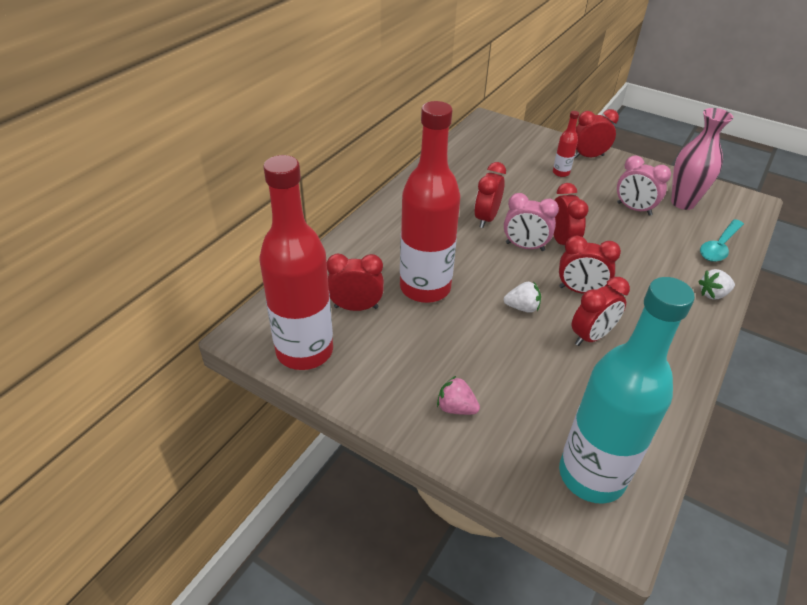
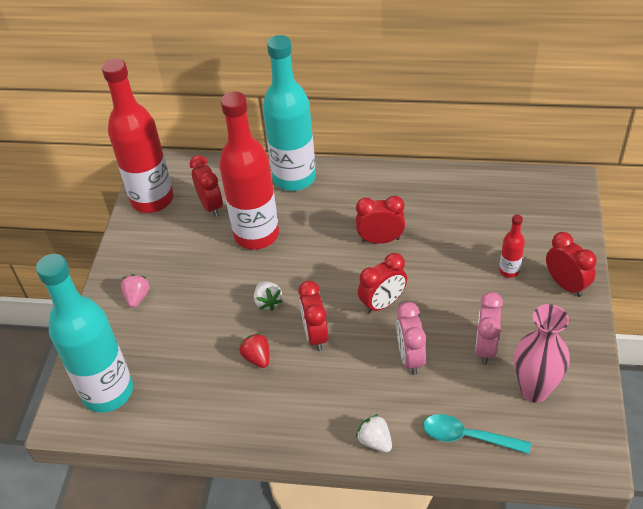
camera: 70 degrees right, 5 degrees up
(366, 240) = (294, 178): none -> turquoise bottle
(525, 247) = (355, 279): pink clock -> pink clock (410, 357)
(591, 336) = (257, 358): red clock -> red strawberry

